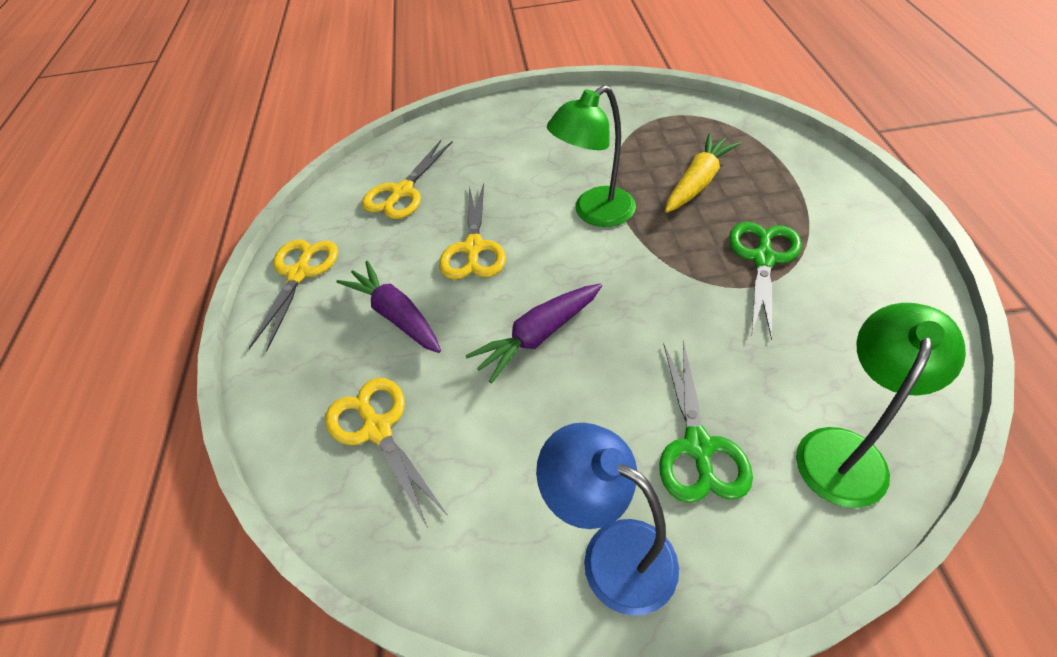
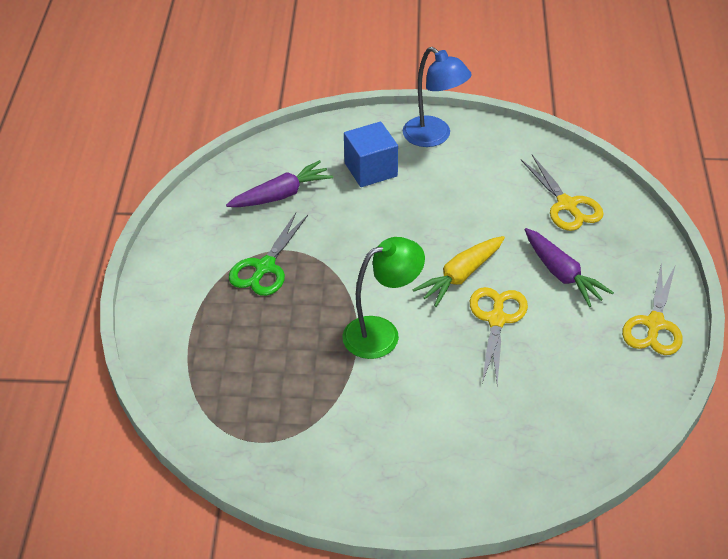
camera: 175 degrees left, 5 degrees down
(402, 192) = (568, 396): yellow scissors -> none
(538, 336) = (452, 242): purple carrot -> purple carrot (281, 195)
(698, 182) = (276, 347): yellow carrot -> yellow carrot (461, 276)
(698, 447) = (371, 170): green scissors -> blue cube
(846, 450) = (291, 157): green lamp -> none

